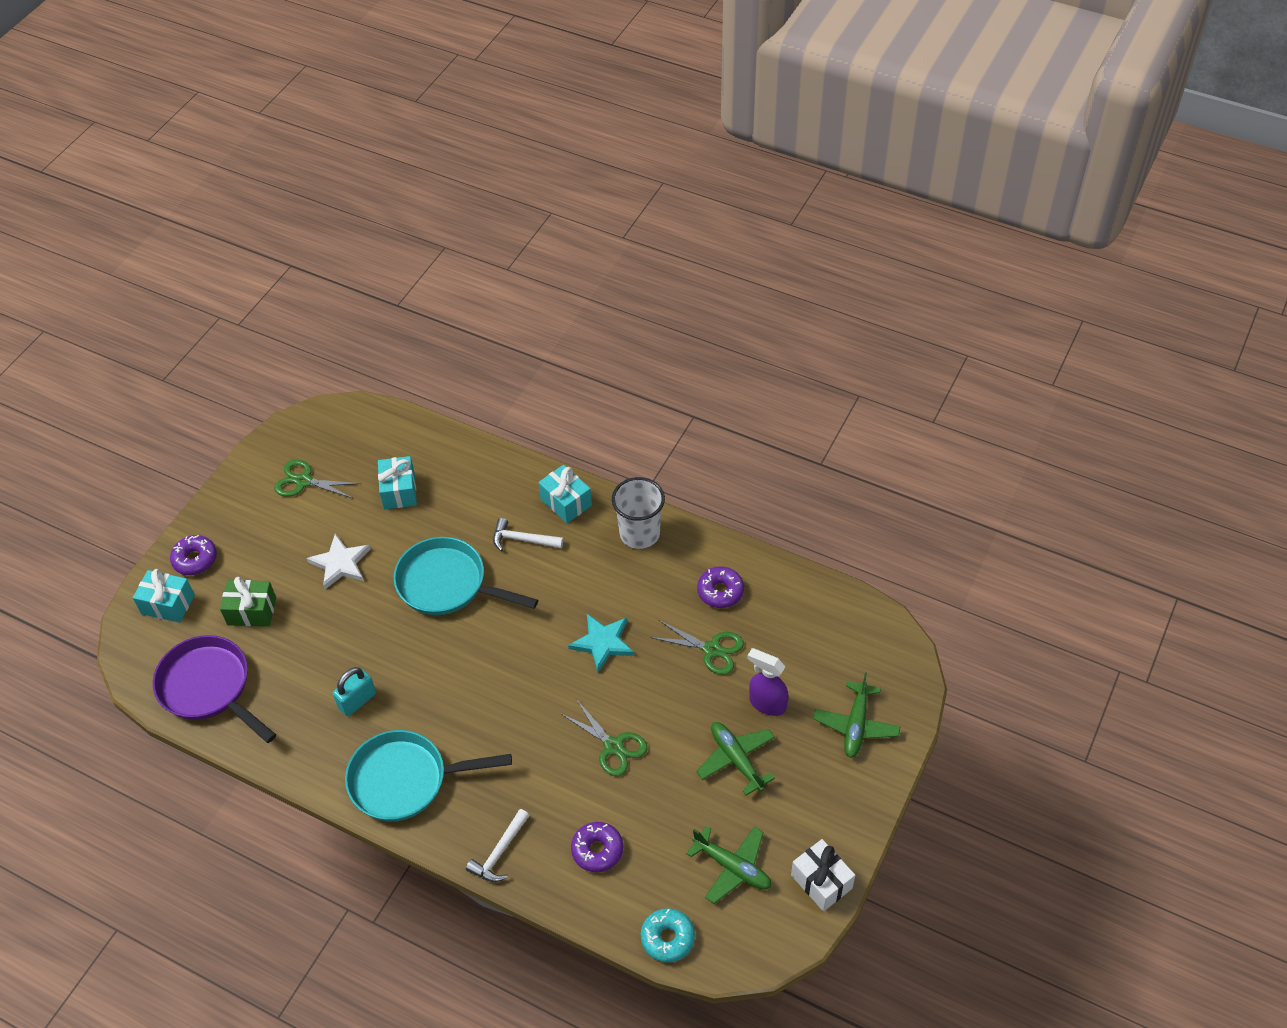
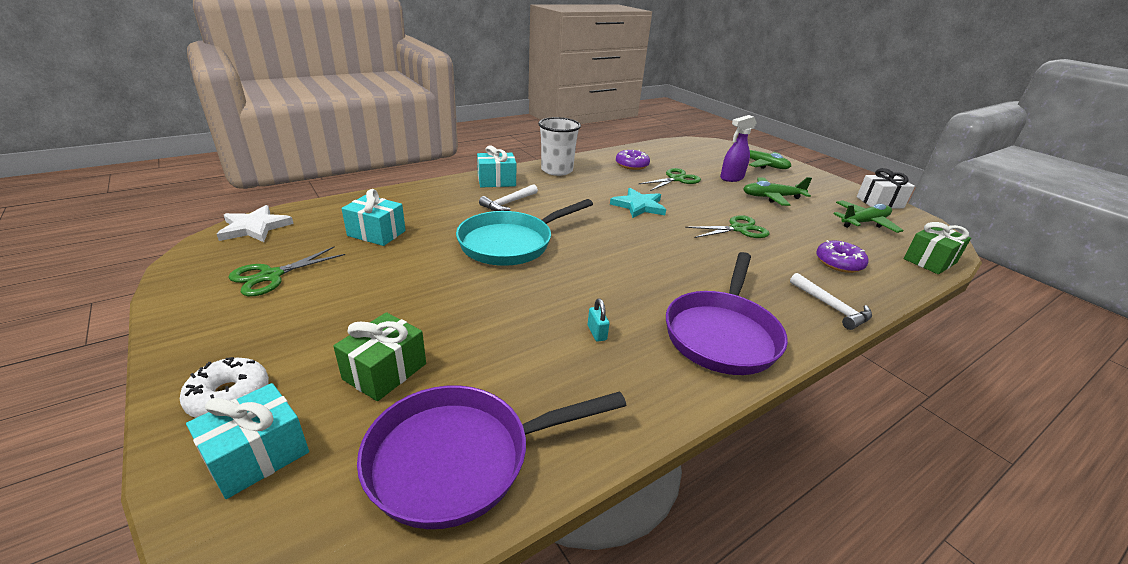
camera: 65 degrees left, 20 degrees down
(195, 559) = (229, 396): purple donut -> white donut
(340, 563) = (409, 288): white star -> white star (255, 227)
(357, 701) = (596, 333): turquoise padlock -> turquoise padlock, size x0.58
(405, 780) = (722, 334): turquoise pan -> purple pan
(667, 938) = (929, 261): turquoise donut -> green gift

